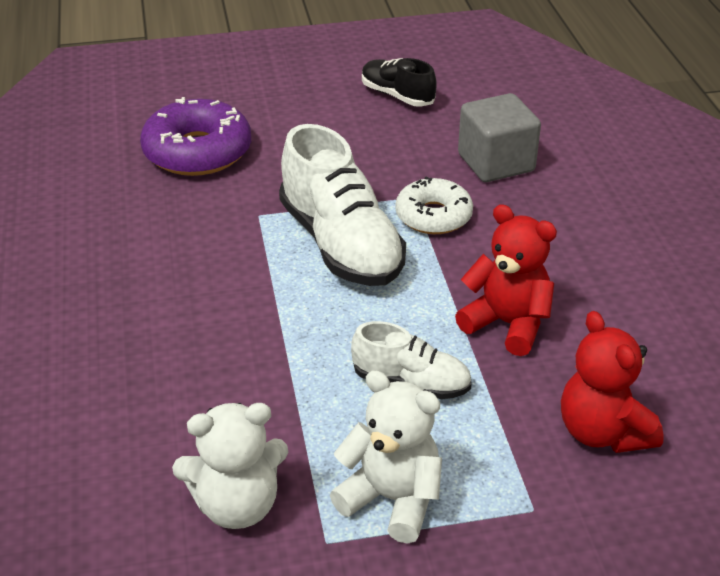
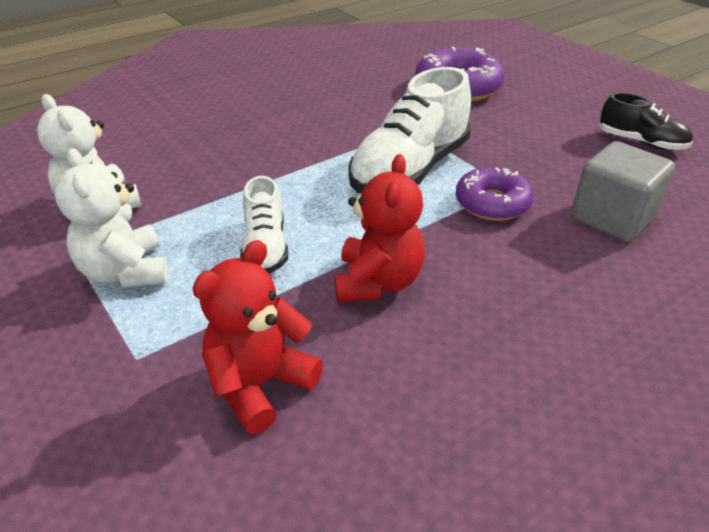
camera: 65 degrees right, 0 degrees up
(392, 499) = (125, 272): white teddy bear -> white teddy bear turned 150 degrees clockwise
(397, 96) = (641, 142): black shoe -> black shoe turned 105 degrees clockwise
(433, 216) = (492, 203): white donut -> purple donut

